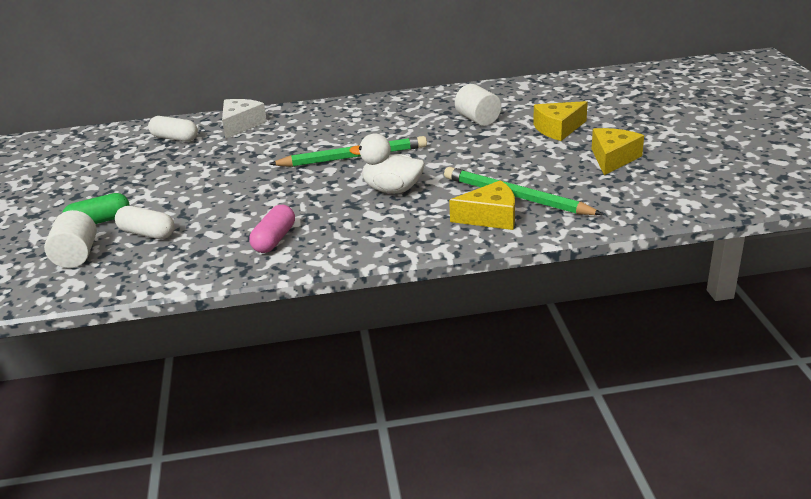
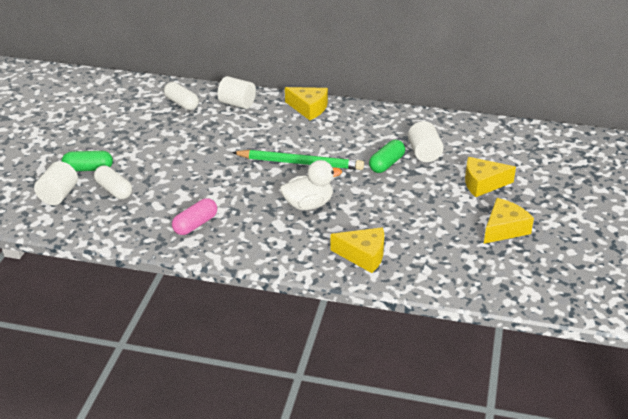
camera: 20 degrees right, 5 degrees up
(241, 125) = (237, 104): white cheese -> white cylinder
(325, 111) = (309, 108): none -> yellow cheese
(392, 189) = (308, 205): white duck -> white duck turned 120 degrees clockwise
(447, 136) = (386, 164): none -> green capsule
(516, 197) = (397, 242): green pencil -> none

